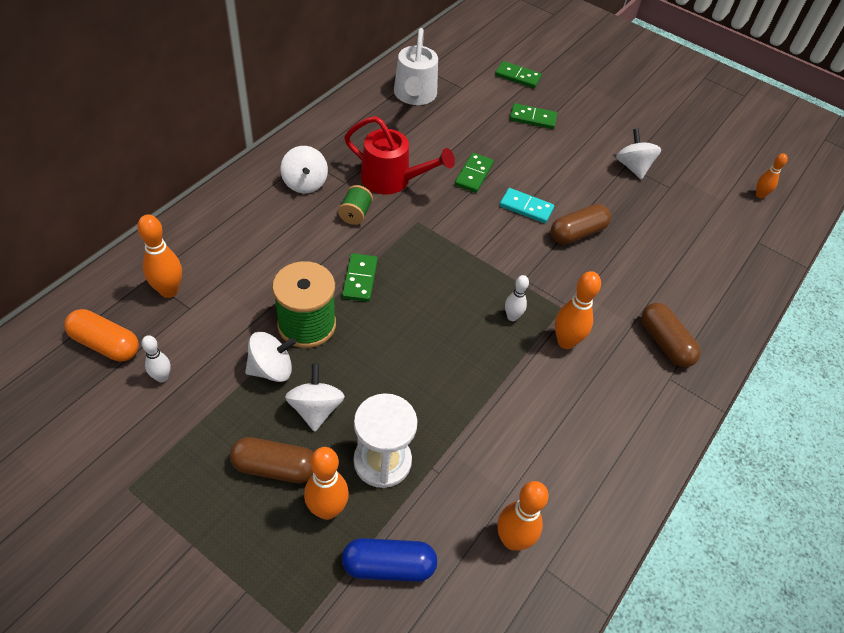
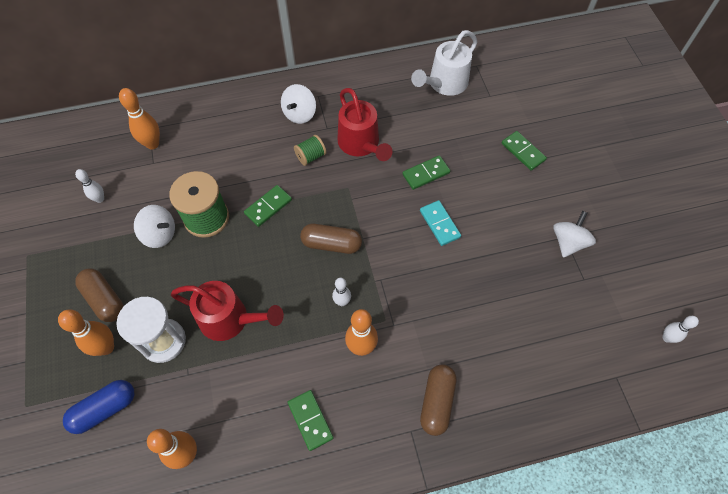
camera: 45 degrees right, 10 degrees up
(105, 344) = (91, 158): orange capsule -> none
(315, 409) = (159, 278): white spinning top -> none
(388, 566) = (104, 409): blue capsule -> blue capsule turned 75 degrees counterclockwise
(429, 397) = (231, 319): none -> red watering can
(518, 76) = (548, 108): green domino -> green domino (310, 420)
(577, 233) = (459, 269): brown capsule -> brown capsule (331, 244)
(760, 195) = (667, 338): orange bowling pin -> white bowling pin

